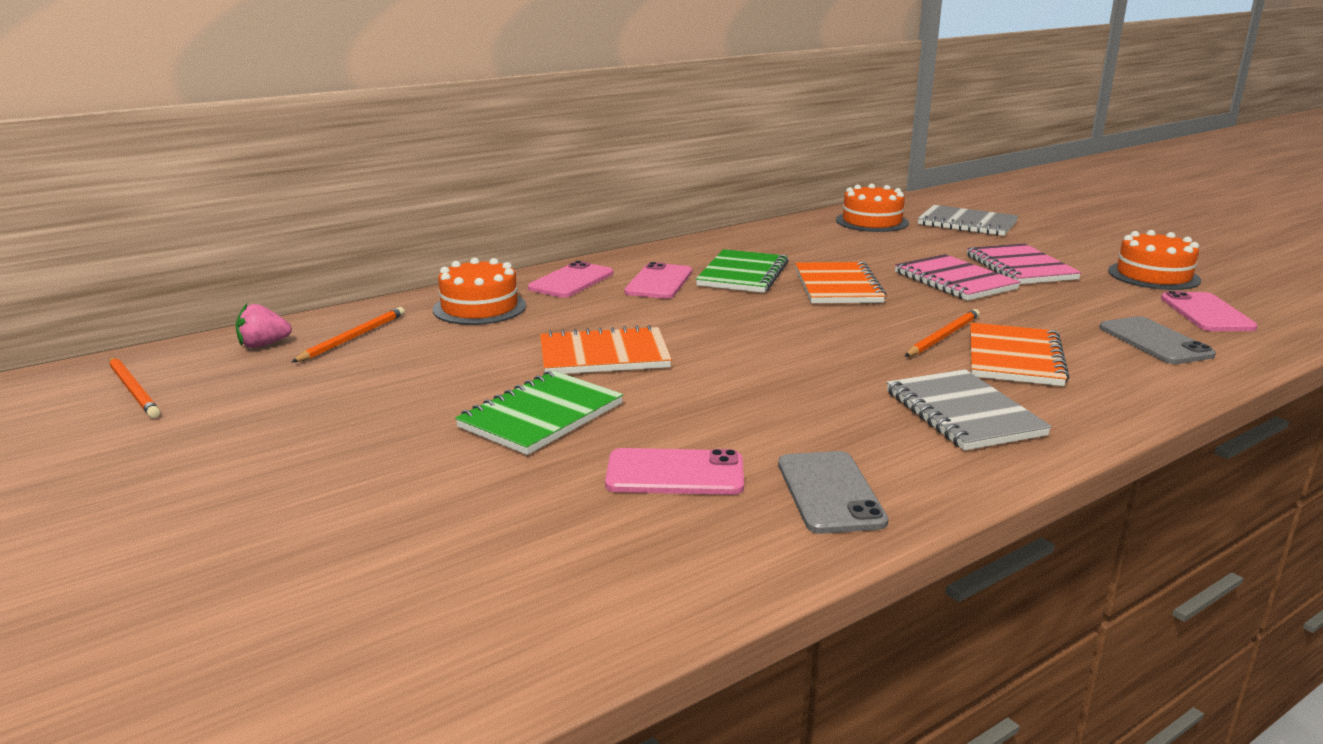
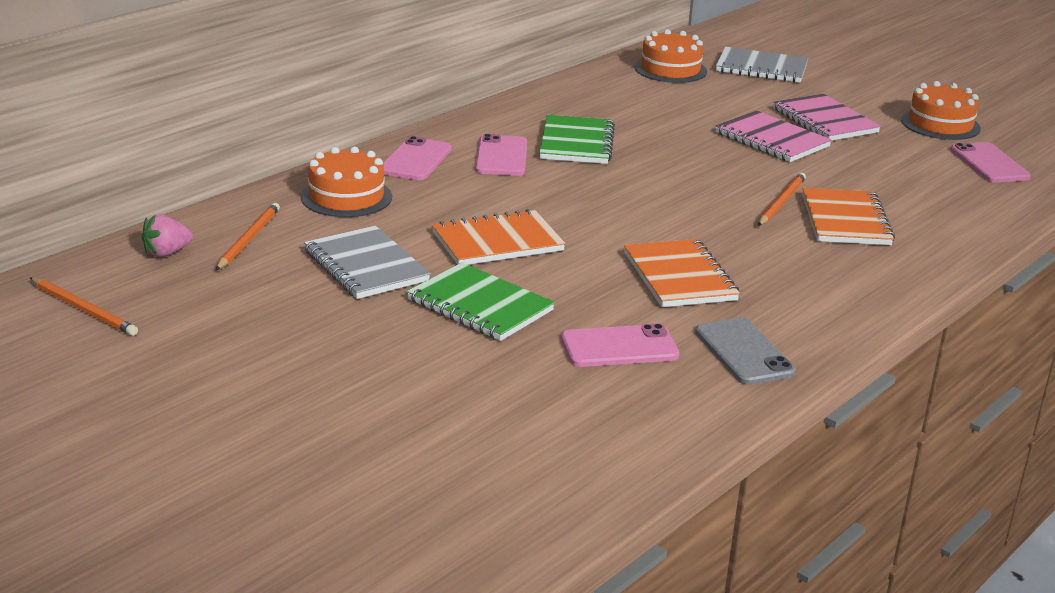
camera: 15 degrees left, 5 degrees up
(541, 416) = (480, 305): green notebook -> green notebook turned 75 degrees counterclockwise
(838, 286) = (670, 152): orange notebook -> orange notebook (679, 277)
(963, 413) = (820, 276): grey notebook -> grey notebook (366, 266)
(1155, 341) = (953, 196): grey phone -> none

